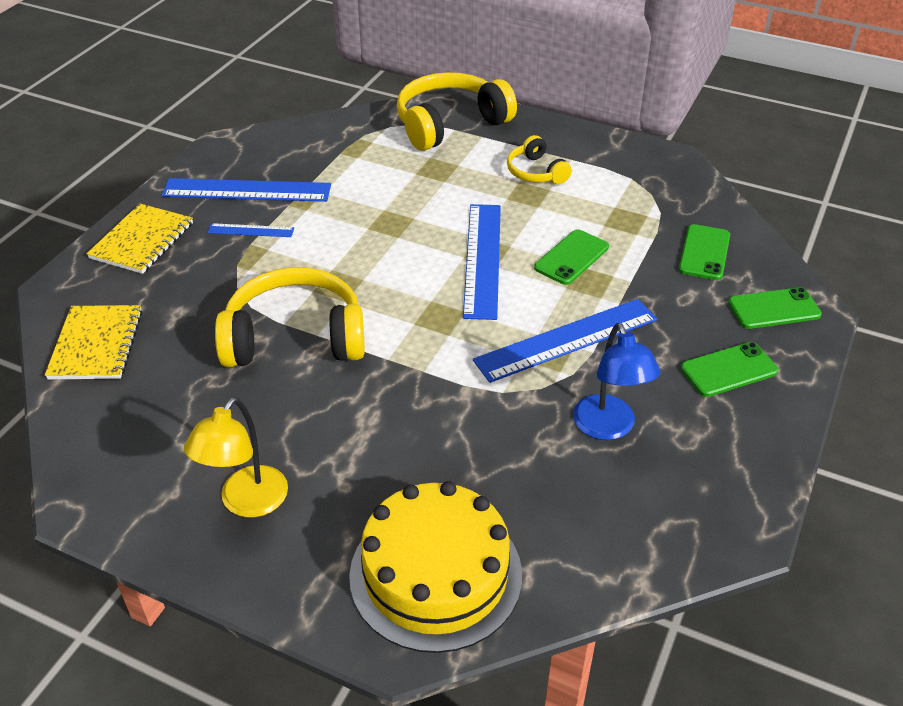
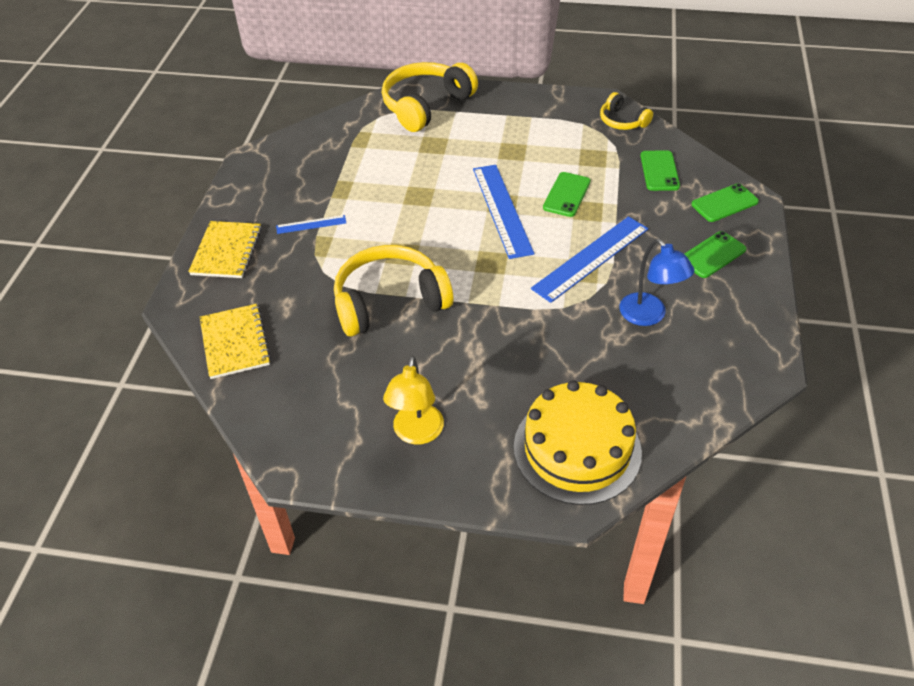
camera: 15 degrees left, 5 degrees up
(247, 190) = (291, 192): blue ruler -> none
(535, 172) = (510, 132): yellow headphones -> yellow headphones (622, 121)

